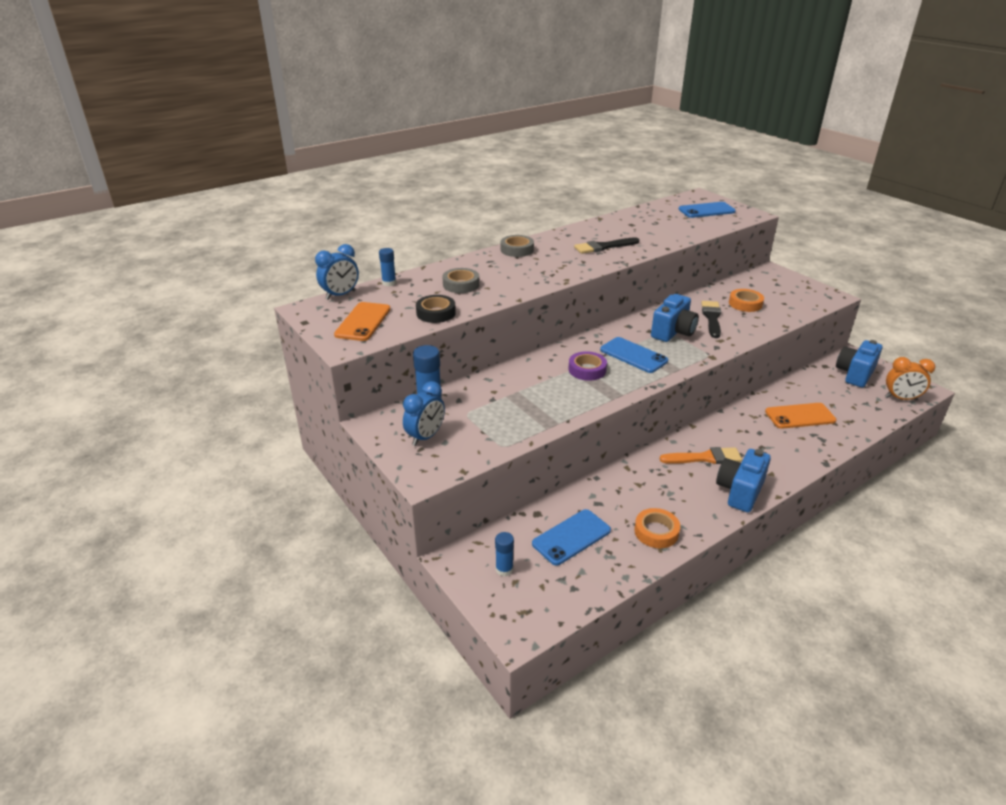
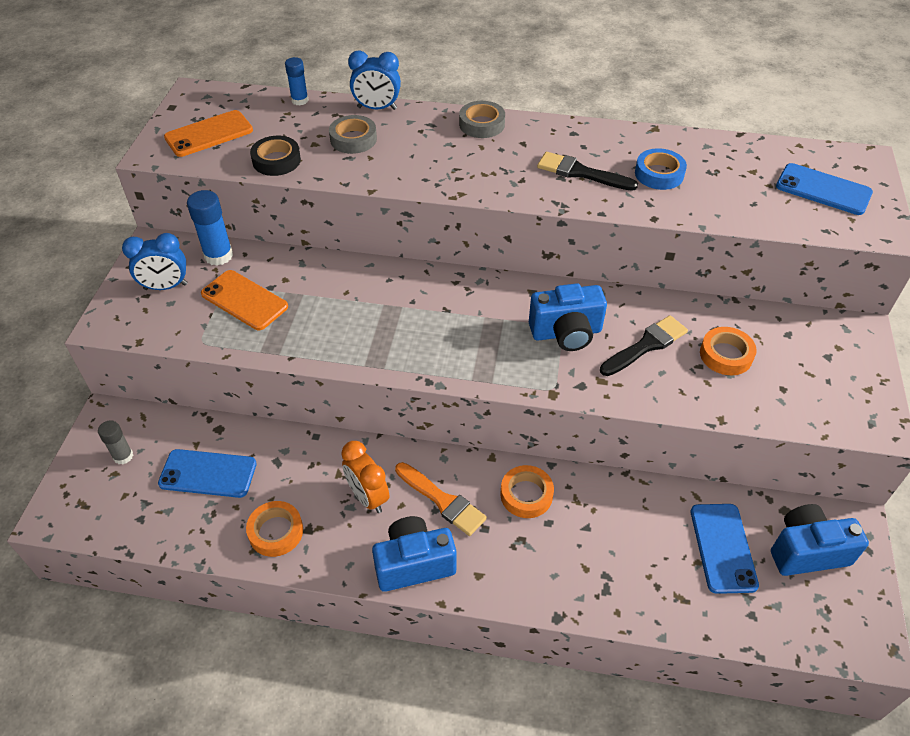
camera: 45 degrees right, 15 degrees up
(340, 295) = (241, 92): blue clock -> blue clock (377, 108)
(504, 569) = (123, 456): blue glue stick -> grey glue stick
(587, 370) = (400, 315): purple tape -> none
(633, 355) = (473, 331): blue phone -> blue phone (723, 548)
(636, 233) = (659, 174): none -> blue tape
(732, 429) = (526, 495): none -> orange tape
(800, 416) = (630, 543): orange phone -> orange phone (244, 300)
(901, 398) = (811, 631): orange clock -> orange clock (368, 497)

